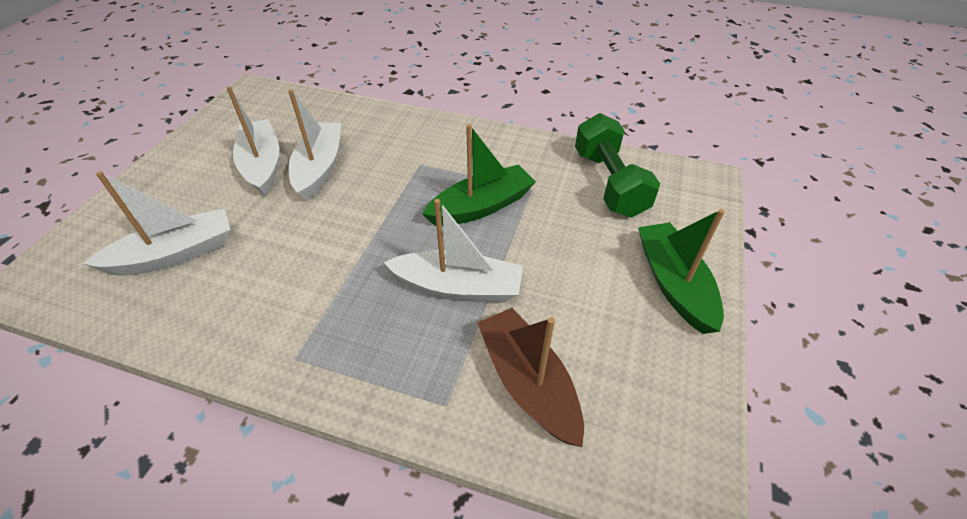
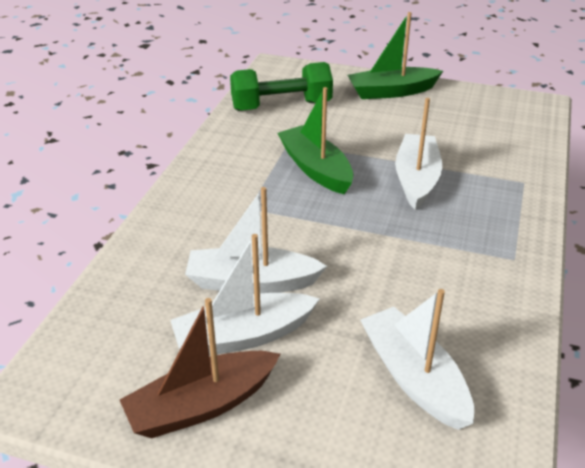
camera: 90 degrees left, 10 degrees down
(528, 382) = (493, 150): brown boat -> brown boat (201, 405)

